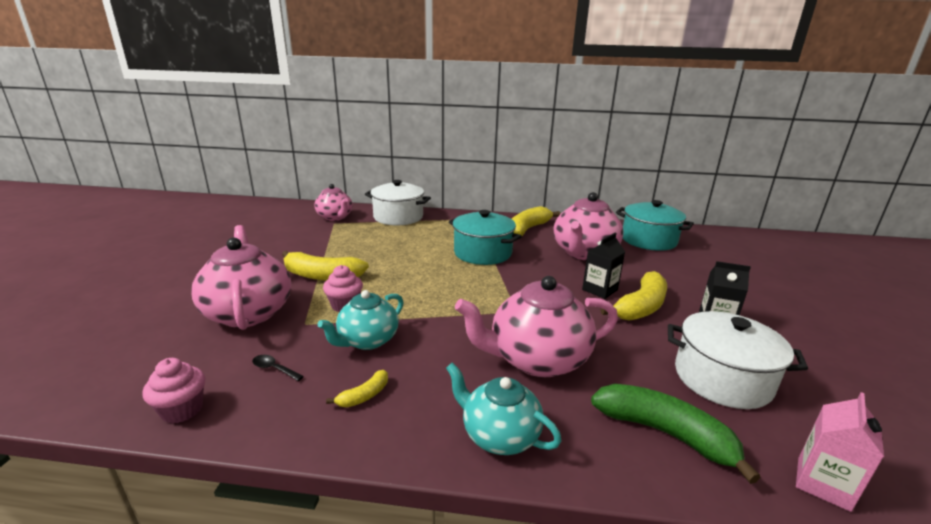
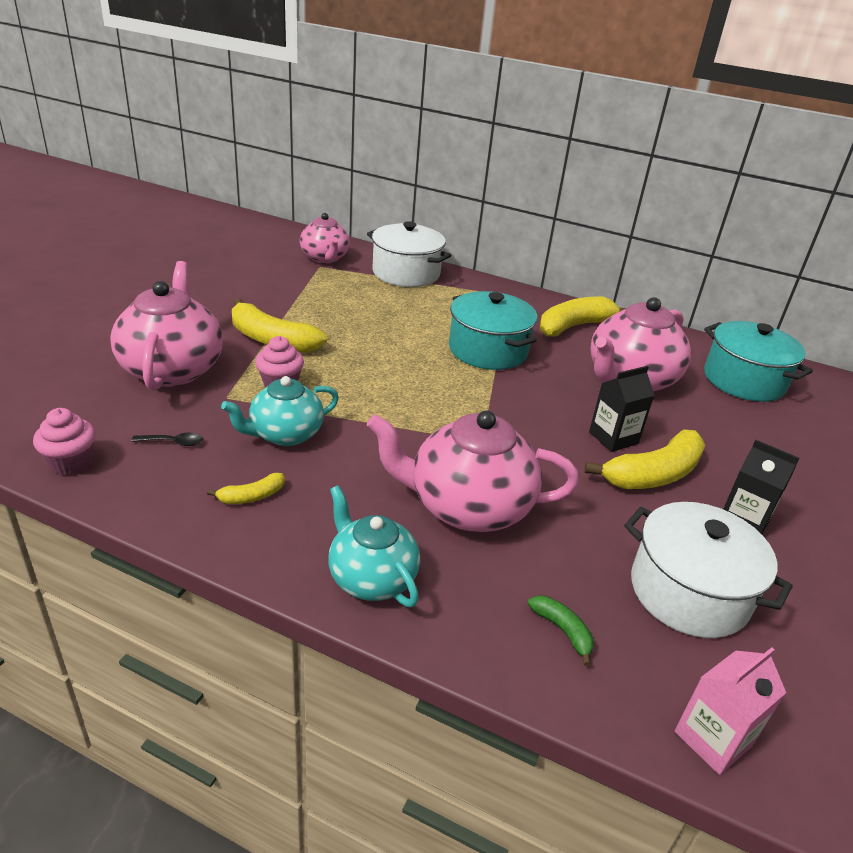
camera: 15 degrees right, 10 degrees up
(274, 369) = (173, 442): black spoon -> black spoon turned 135 degrees clockwise
(665, 433) = (562, 631): green banana -> green banana, size x0.48

